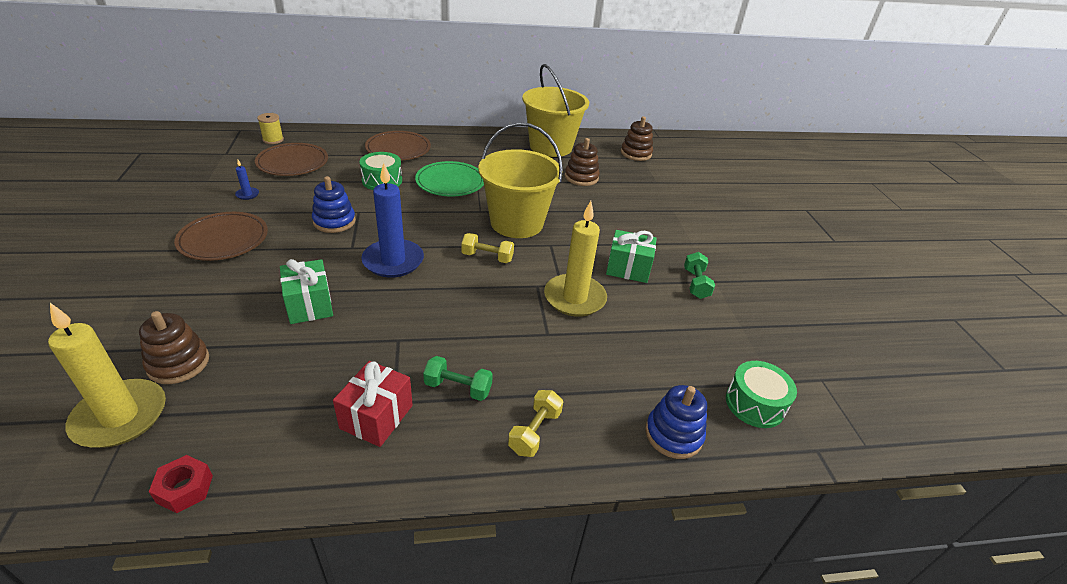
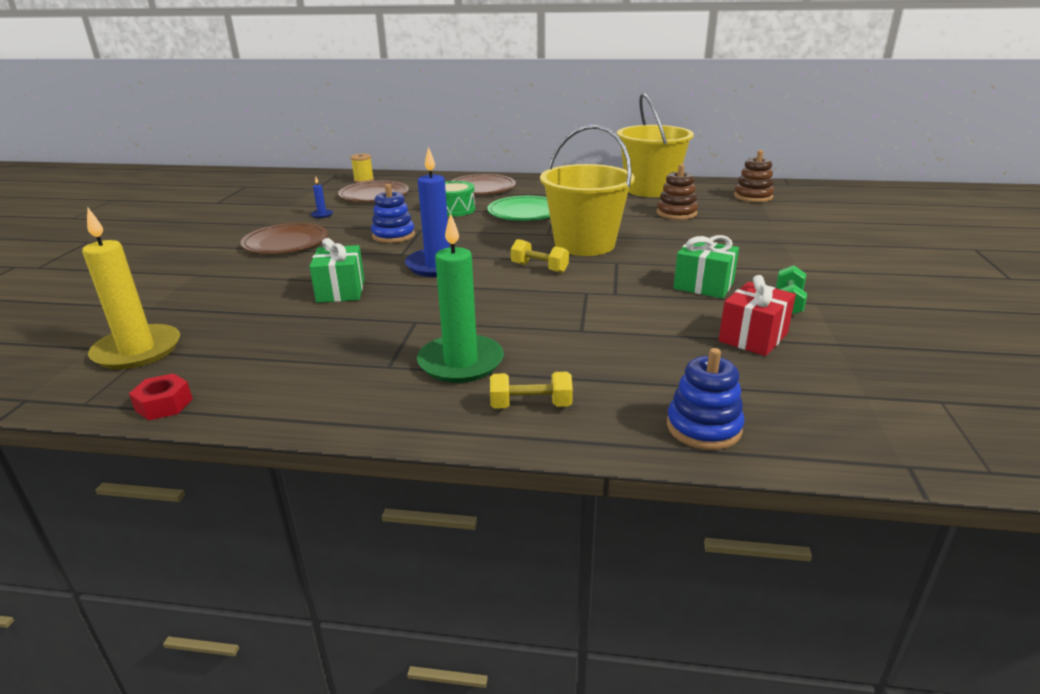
camera: 20 degrees right, 10 degrees down
(178, 363) = (204, 321): brown stacking toy -> none
(376, 417) = (365, 375): red gift -> red gift (753, 337)
(458, 388) = (461, 362): green dumbbell -> green candle
(535, 432) = (531, 405): yellow dumbbell -> yellow dumbbell turned 45 degrees clockwise
(574, 298) = (626, 305): yellow candle -> none
(754, 404) = (829, 413): green drum -> none

